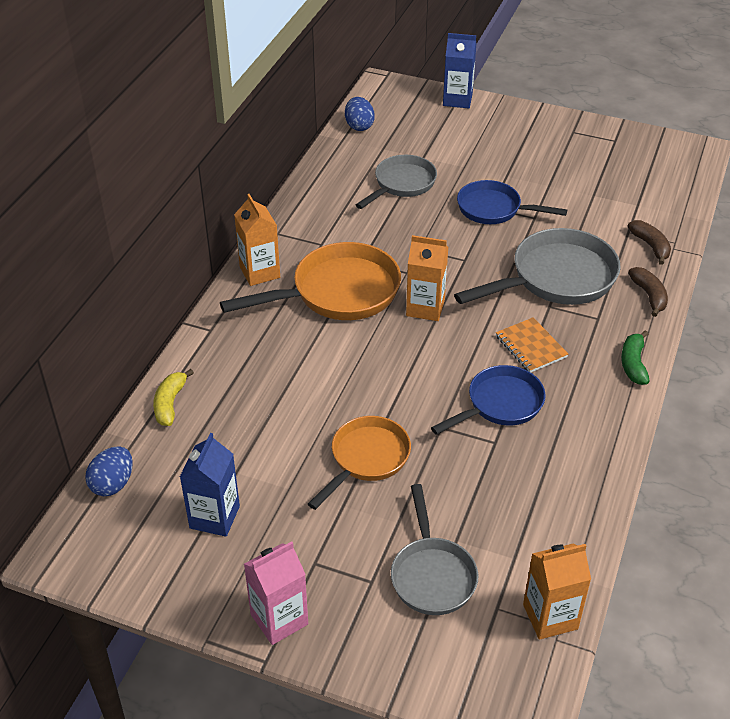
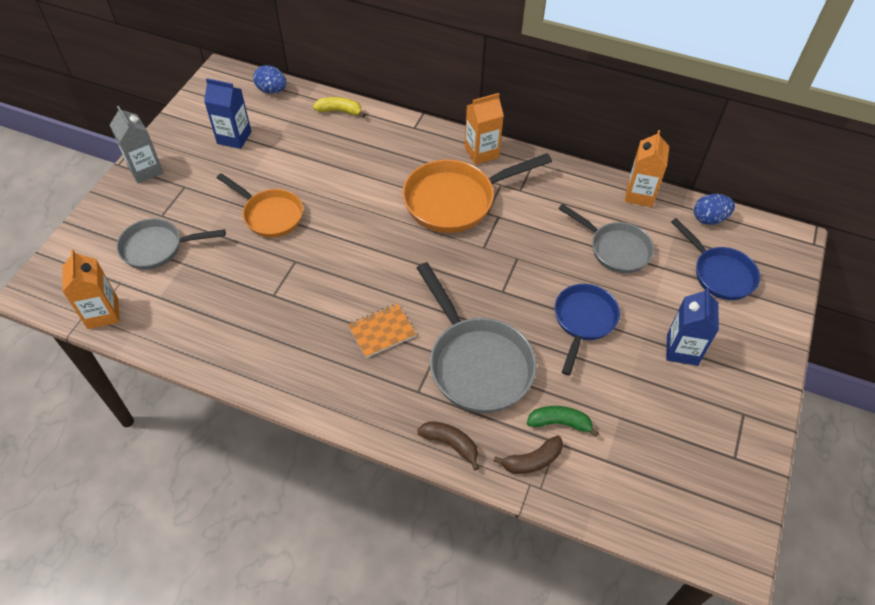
camera: 90 degrees right, 10 degrees up
(279, 619) = (146, 170): pink carton -> grey carton
(338, 293) = (456, 200): orange pan -> orange pan turned 90 degrees clockwise
(425, 308) = (436, 258): orange carton -> orange carton (639, 194)
(457, 100) = (781, 304): blue carton -> blue carton (682, 350)
(500, 404) = (314, 302): blue pan -> blue pan (719, 274)
(633, 364) = (352, 412): green banana -> green banana (559, 423)
(649, 295) = (450, 444): brown banana -> brown banana turned 135 degrees counterclockwise

